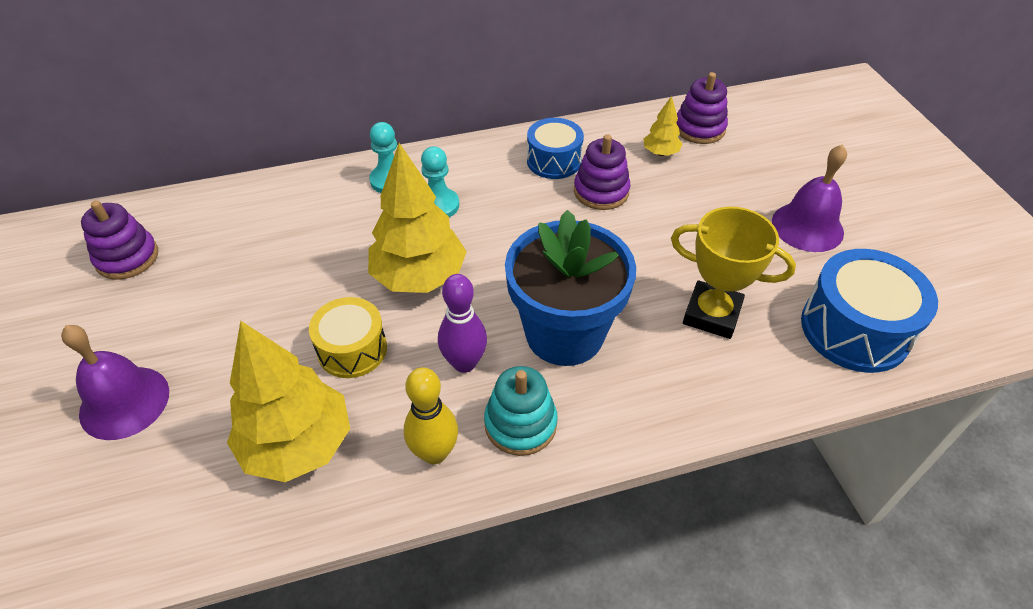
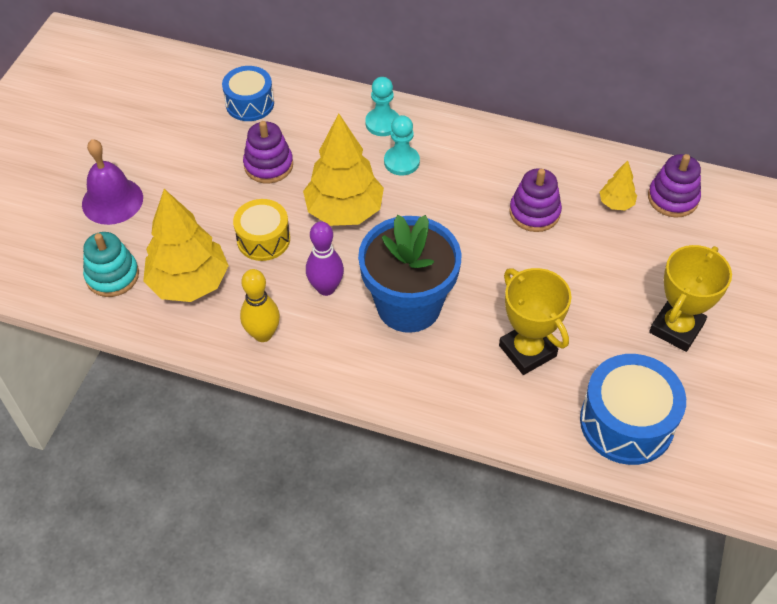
camera: 35 degrees right, 5 degrees up
(127, 258) = (171, 99): purple stacking toy -> purple stacking toy (268, 165)
(520, 424) = (329, 347): turquoise stacking toy -> turquoise stacking toy (112, 276)
(554, 161) = (521, 167): blue drum -> blue drum (250, 103)
(807, 226) = (676, 328): purple bell -> yellow trophy

